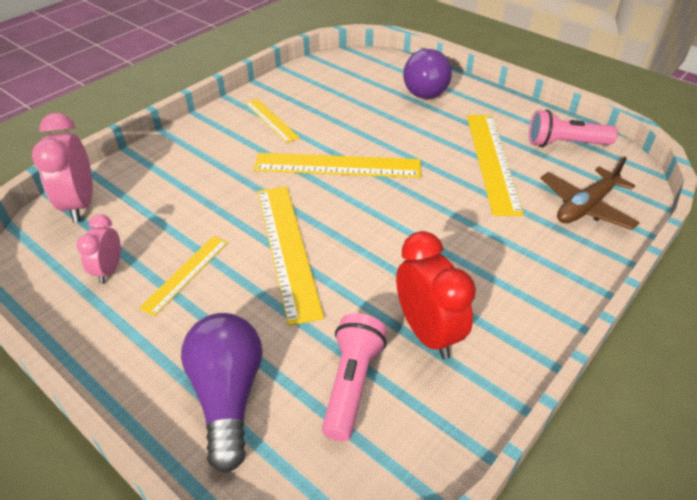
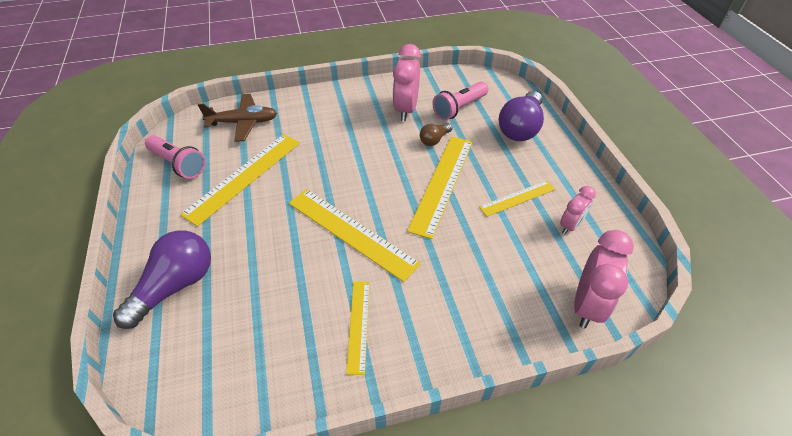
camera: 145 degrees left, 5 degrees up
(343, 302) = (434, 140): none -> brown light bulb
(427, 333) = (406, 110): red clock -> pink clock

